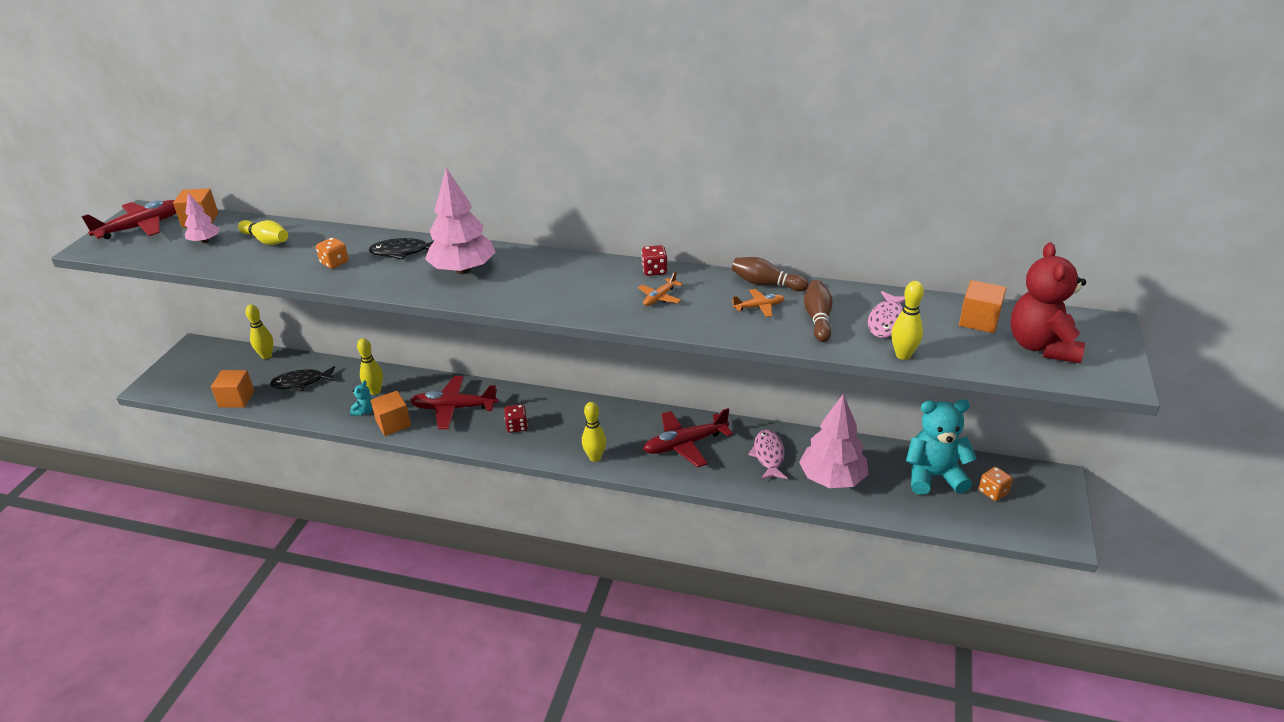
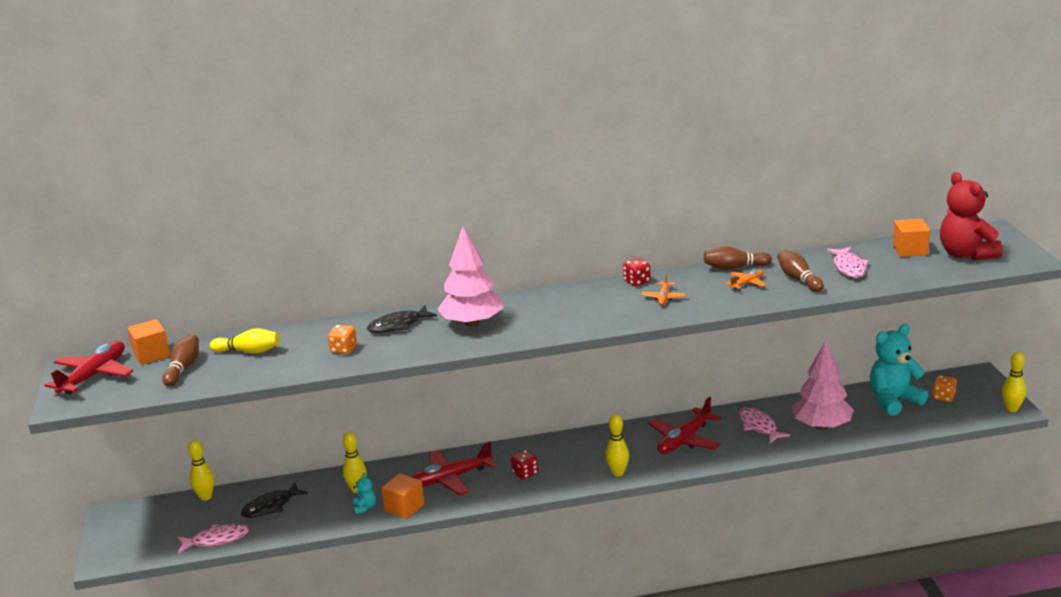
camera: 25 degrees left, 10 degrees down
(205, 241) = (183, 368): pink tree -> brown bowling pin
(236, 399) = (216, 540): orange cube -> pink fish
(903, 355) = (882, 284): yellow bowling pin -> yellow bowling pin (1012, 409)

